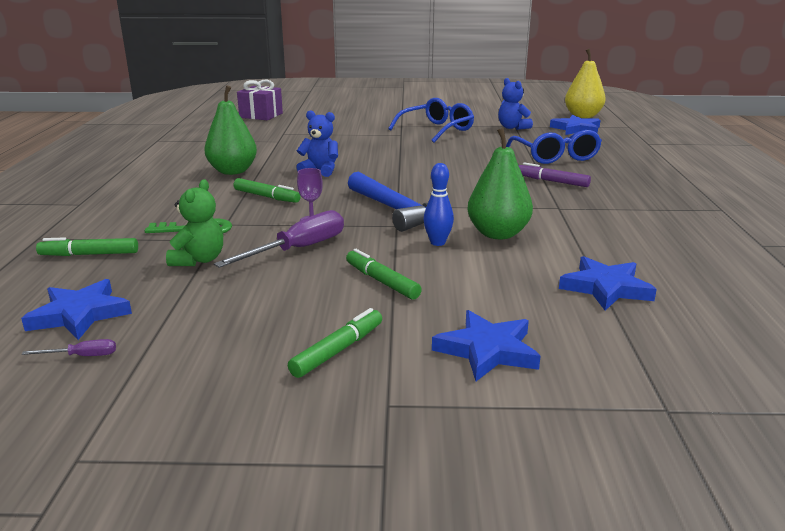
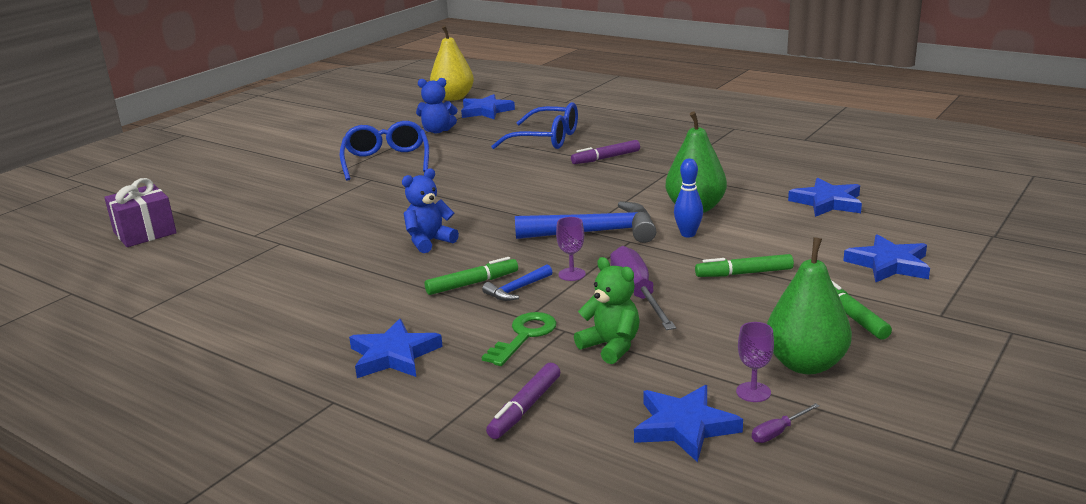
camera: 55 degrees left, 0 degrees up
(82, 356) = (778, 432): purple screwdriver -> purple screwdriver turned 150 degrees counterclockwise
(89, 254) = (525, 408): green marker -> purple marker
(146, 203) = (393, 355): none -> blue star
(150, 331) = (753, 392): none -> purple goblet
(233, 171) = (355, 287): green pear -> green pear (806, 364)
(268, 211) = (516, 290): none -> blue hammer

